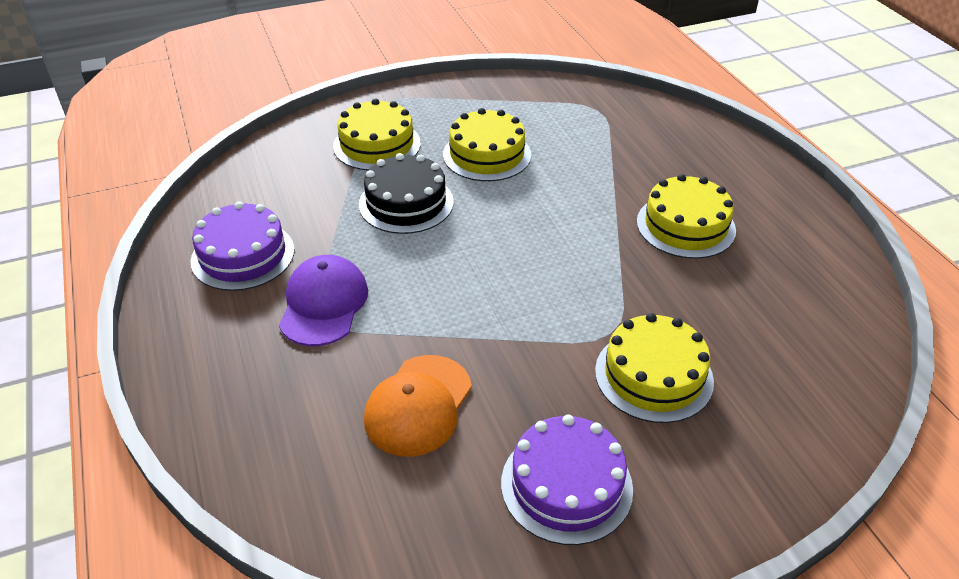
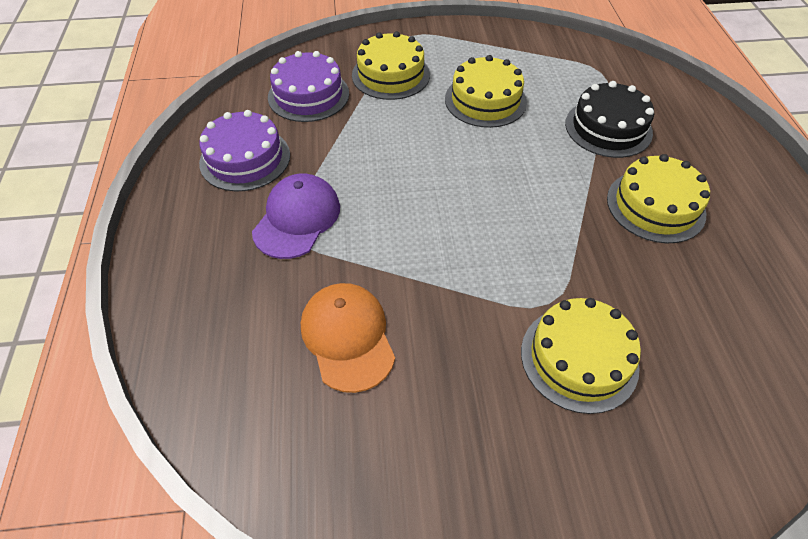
camera: 15 degrees right, 10 degrees up
(406, 203) = (399, 135): black cake -> black cake (608, 128)
(418, 405) = (348, 337): orange cap -> orange cap turned 120 degrees clockwise
(566, 485) = (459, 455): purple cake -> purple cake (308, 95)

